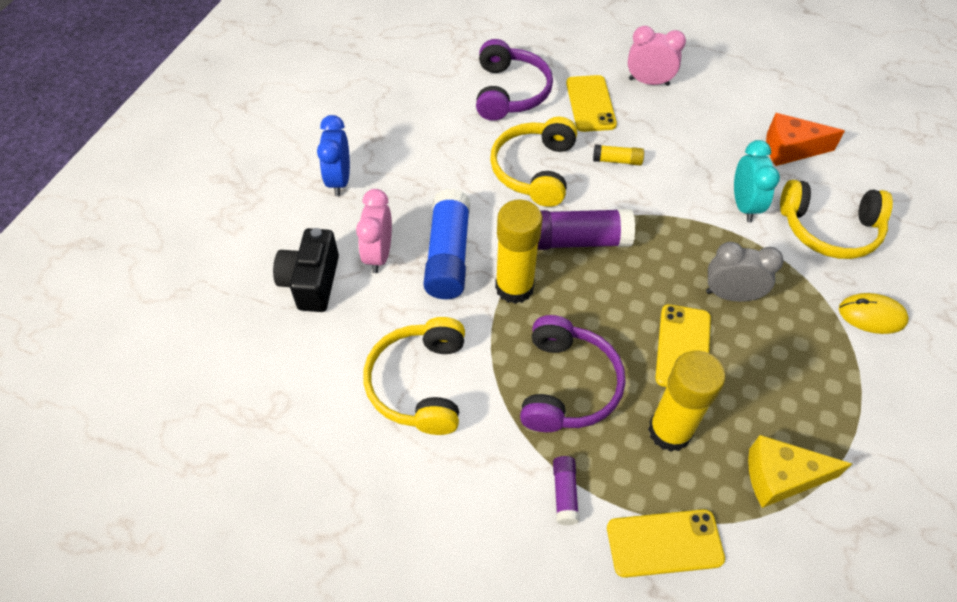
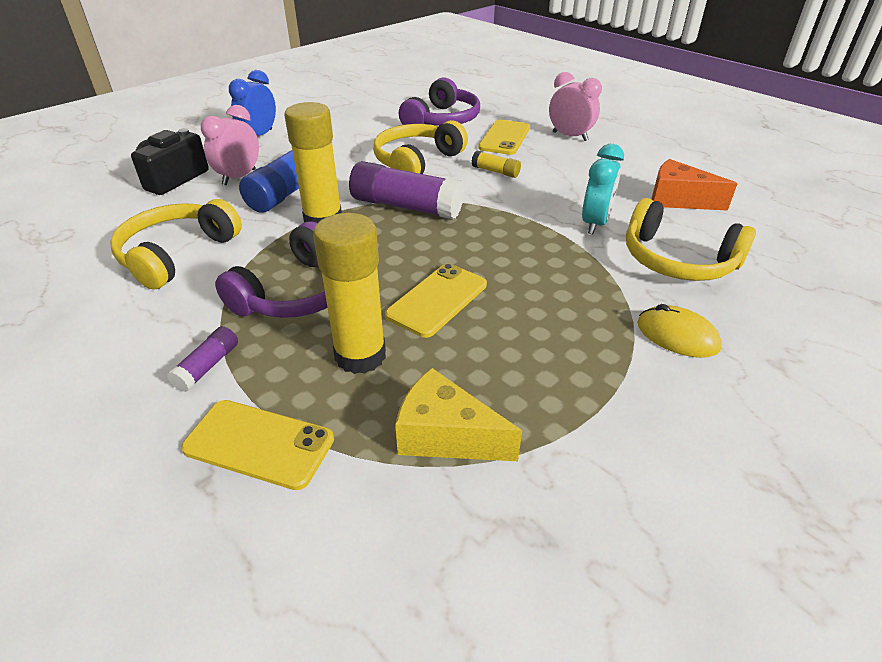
camera: 25 degrees right, 15 degrees down
(731, 295) = (524, 277): grey clock -> none

